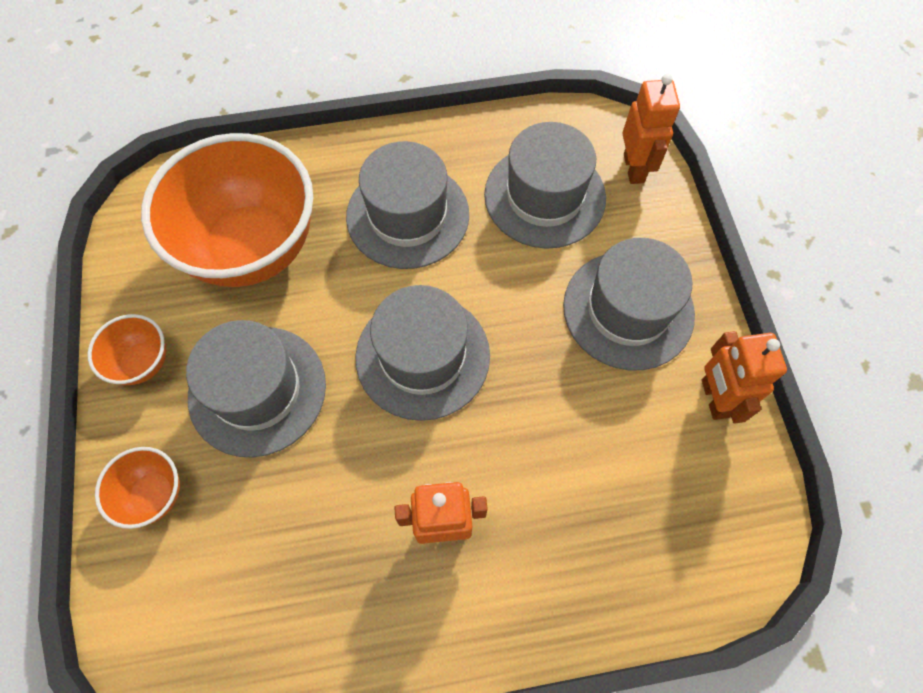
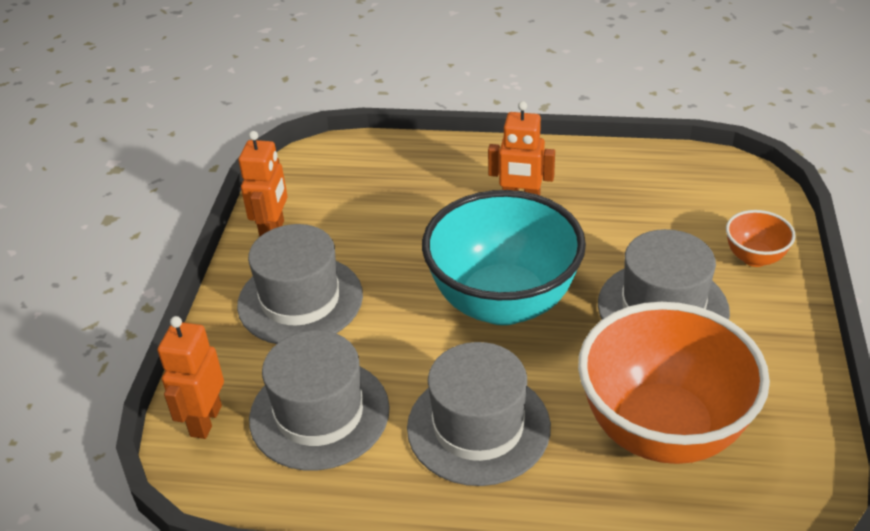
camera: 160 degrees left, 25 degrees down
(143, 362) = (778, 349): orange bowl -> none
(422, 356) = (503, 303): grey hat -> turquoise bowl

